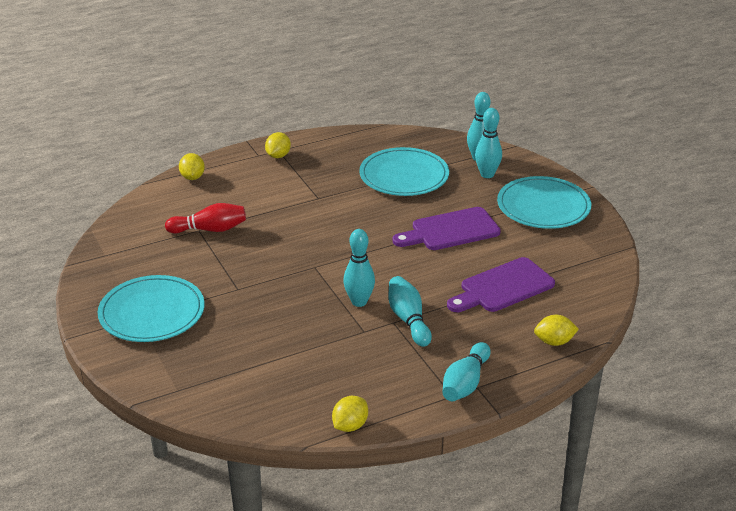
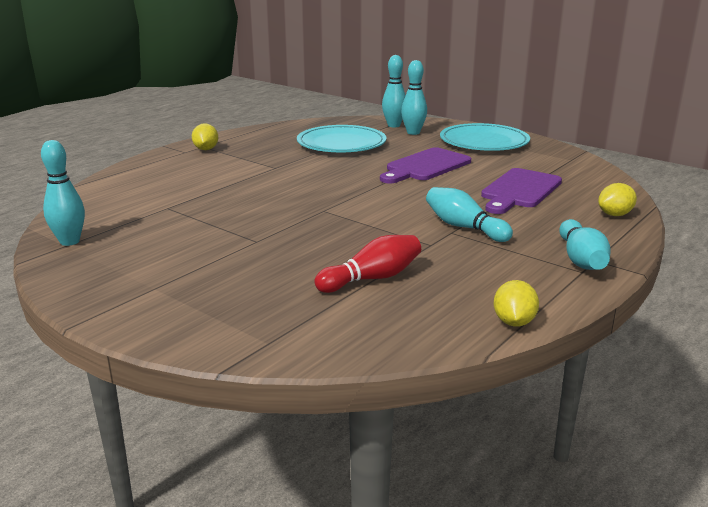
camera: 25 degrees left, 10 degrees down
(152, 312) = (168, 280): turquoise plate -> none
(192, 177) = (126, 174): yellow lemon -> none
(209, 230) = (180, 205): red bowling pin -> red bowling pin (372, 278)
(359, 302) = (399, 225): turquoise bowling pin -> turquoise bowling pin (70, 241)

